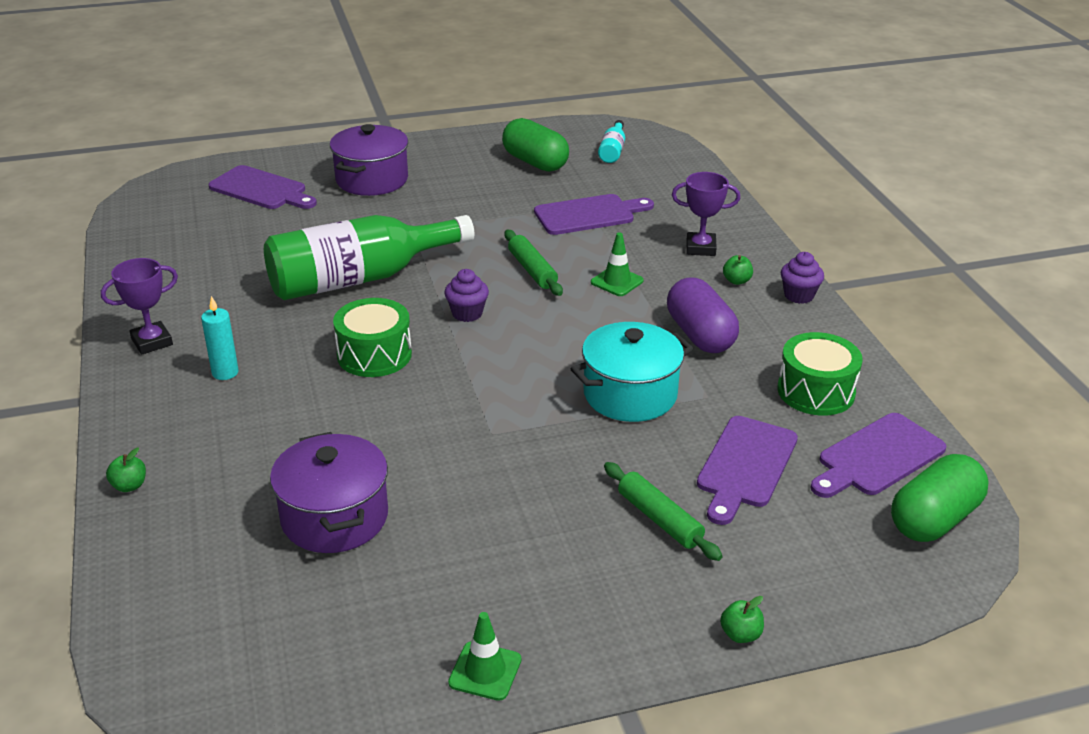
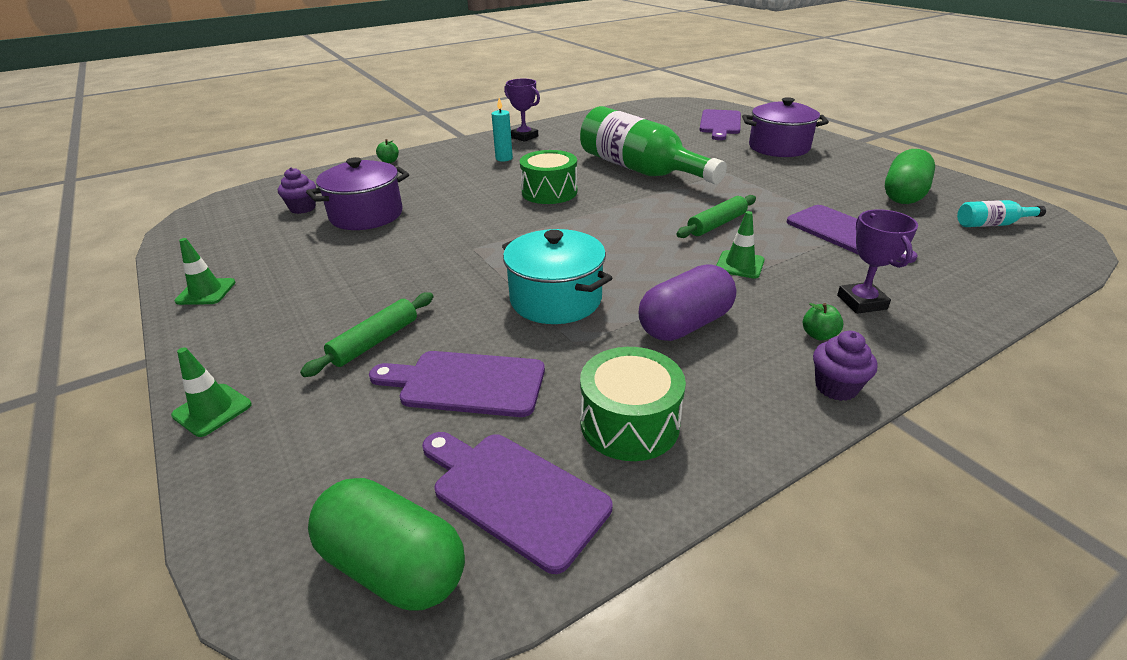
camera: 75 degrees right, 0 degrees up
(467, 313) = (627, 211): purple cupcake -> purple cupcake (302, 208)
(740, 634) = (212, 410): green apple -> green traffic cone

